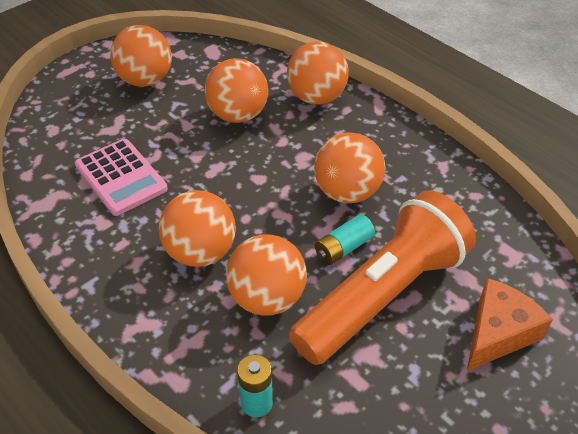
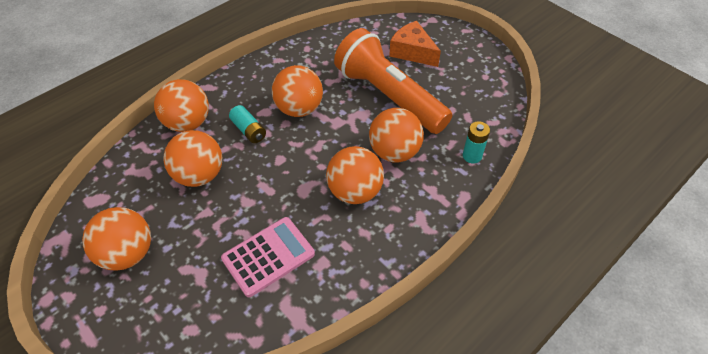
camera: 90 degrees left, 5 degrees up
(343, 248) = (351, 113): turquoise battery -> turquoise battery (249, 130)

